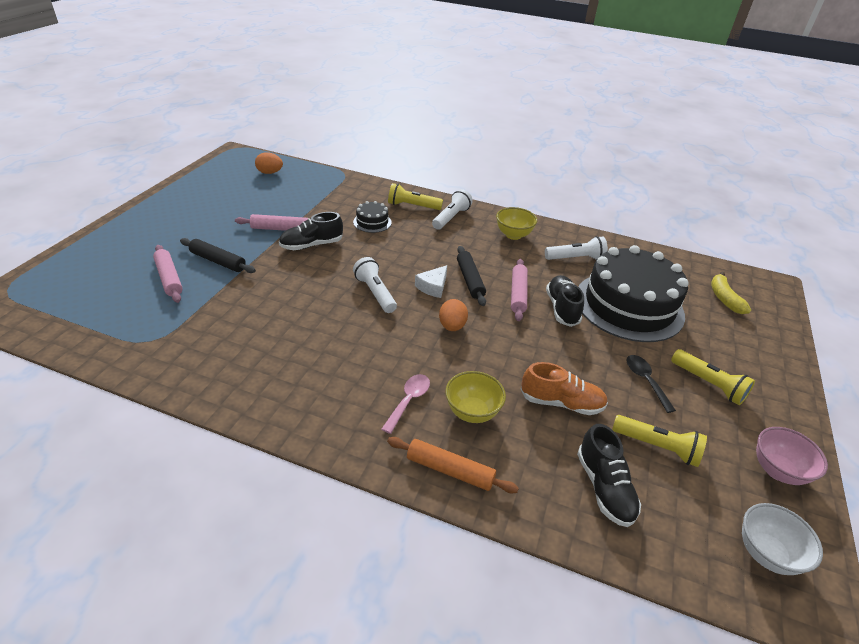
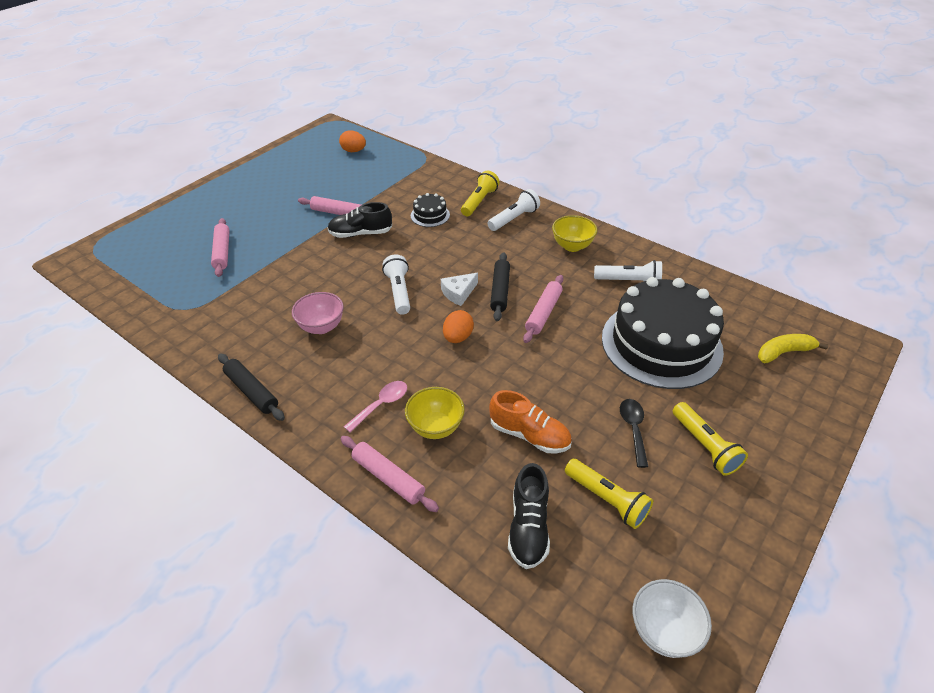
camera: 20 degrees right, 5 degrees up
(218, 261) = (270, 240): black rolling pin -> black rolling pin (252, 391)
(412, 206) = (479, 201): yellow flashlight -> yellow flashlight turned 90 degrees clockwise
(450, 470) = (388, 477): orange rolling pin -> pink rolling pin
(562, 308) = (583, 336): black shoe -> none
(724, 298) = (783, 352): yellow banana -> yellow banana turned 60 degrees clockwise
(777, 470) = (729, 553): pink bowl -> pink bowl (322, 327)

